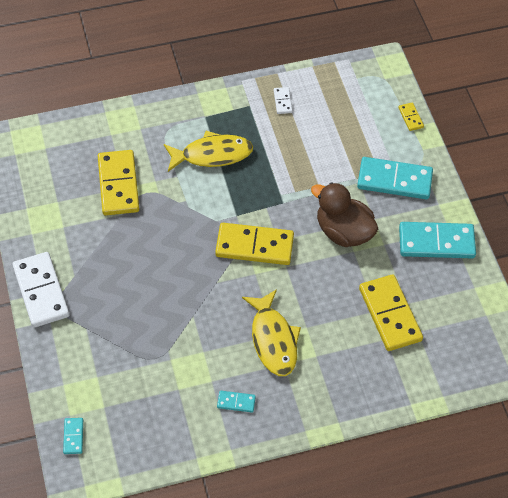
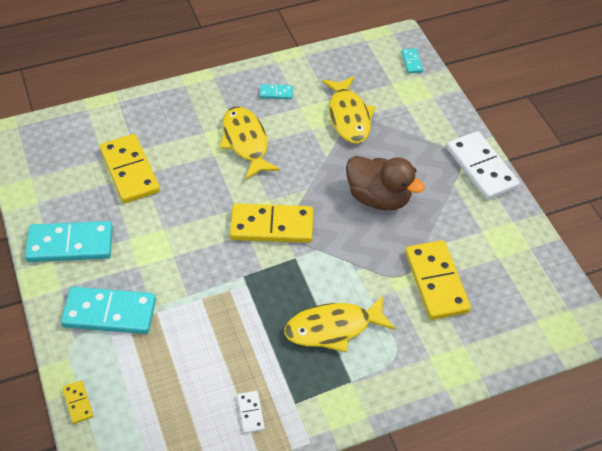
camera: 175 degrees right, 5 degrees down
(161, 364) = (349, 116): none -> yellow fish
(343, 232) = (174, 248): brown duck -> brown duck (378, 198)

